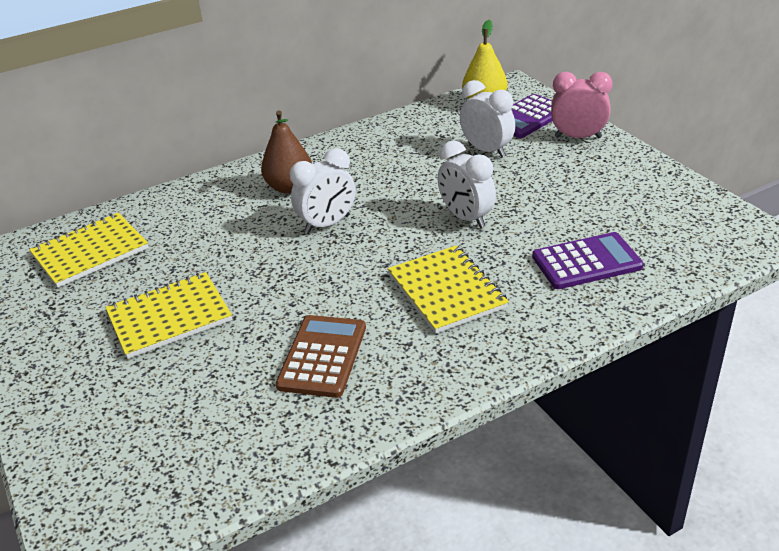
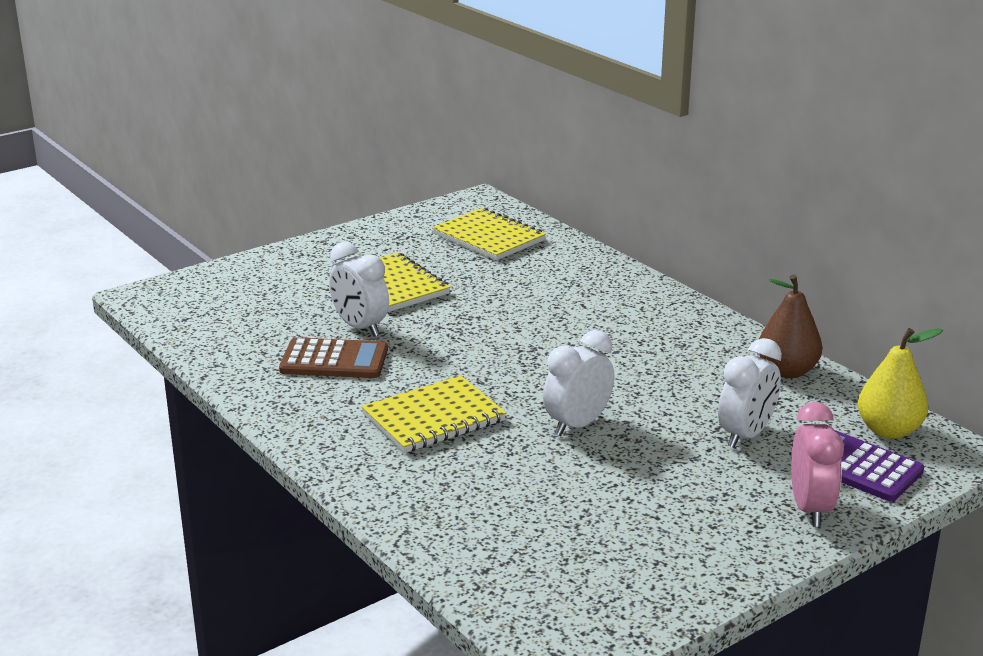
camera: 80 degrees right, 10 degrees down
(289, 187) = (622, 315): brown pear -> brown pear (787, 371)
(327, 224) = (551, 343): white clock -> white clock (360, 327)
(586, 262) = (493, 507): purple calculator -> none

